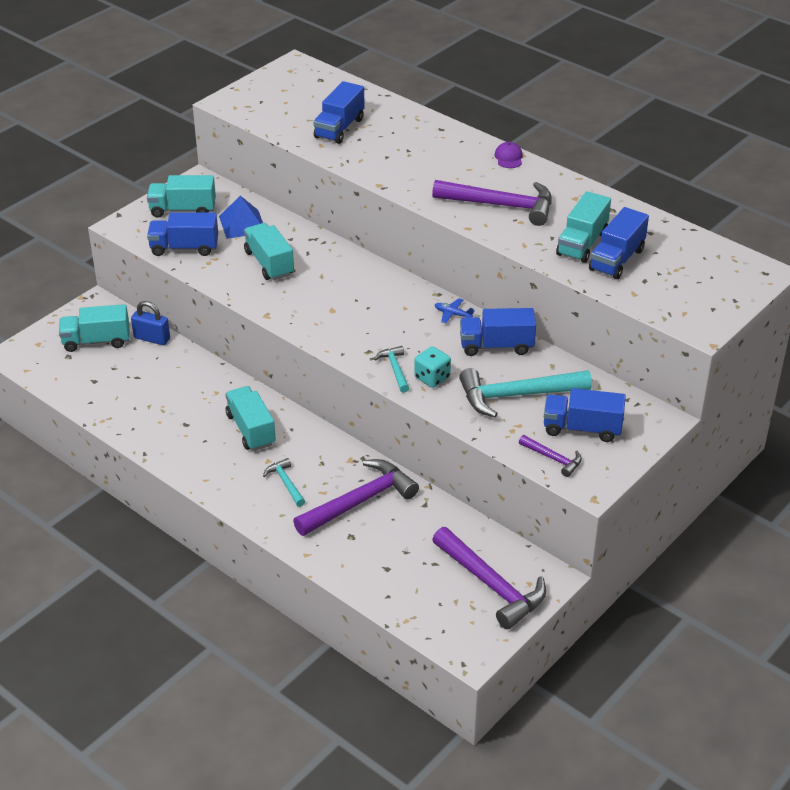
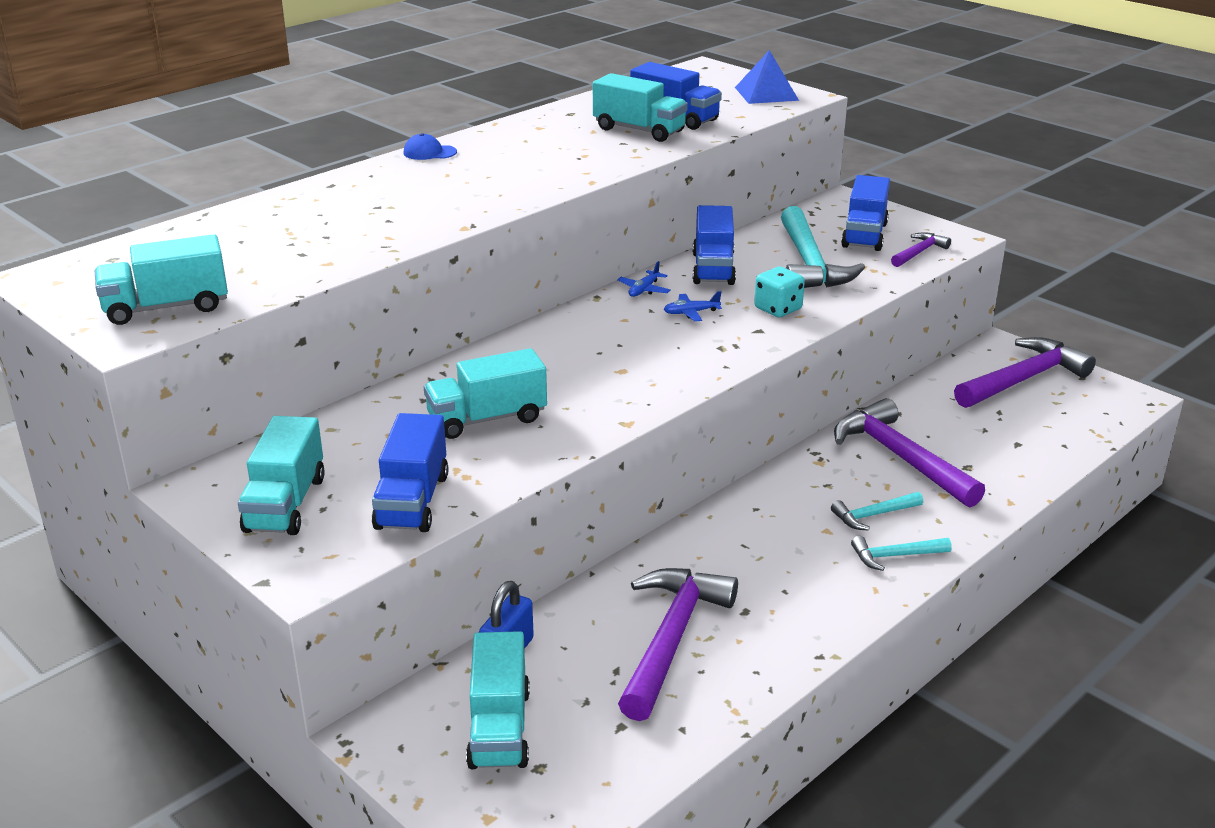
camera: 85 degrees left, 10 degrees down
(242, 224) = (361, 442): blue pyramid -> blue pyramid (766, 94)
(251, 429) = (758, 545): turquoise truck -> turquoise truck (166, 307)
(339, 128) = (284, 248): blue truck -> none
(395, 369) = (761, 331): turquoise hammer -> turquoise hammer (895, 556)
(419, 337) = (691, 313): none -> blue plane
(501, 205) = (544, 162): purple hammer -> purple hammer (671, 639)
(508, 157) = (429, 152): purple cap -> blue cap

